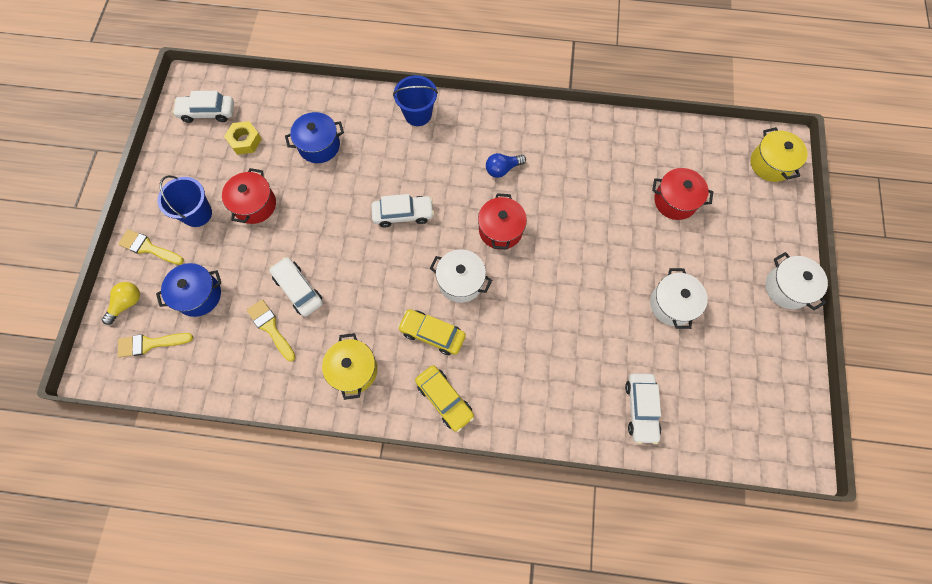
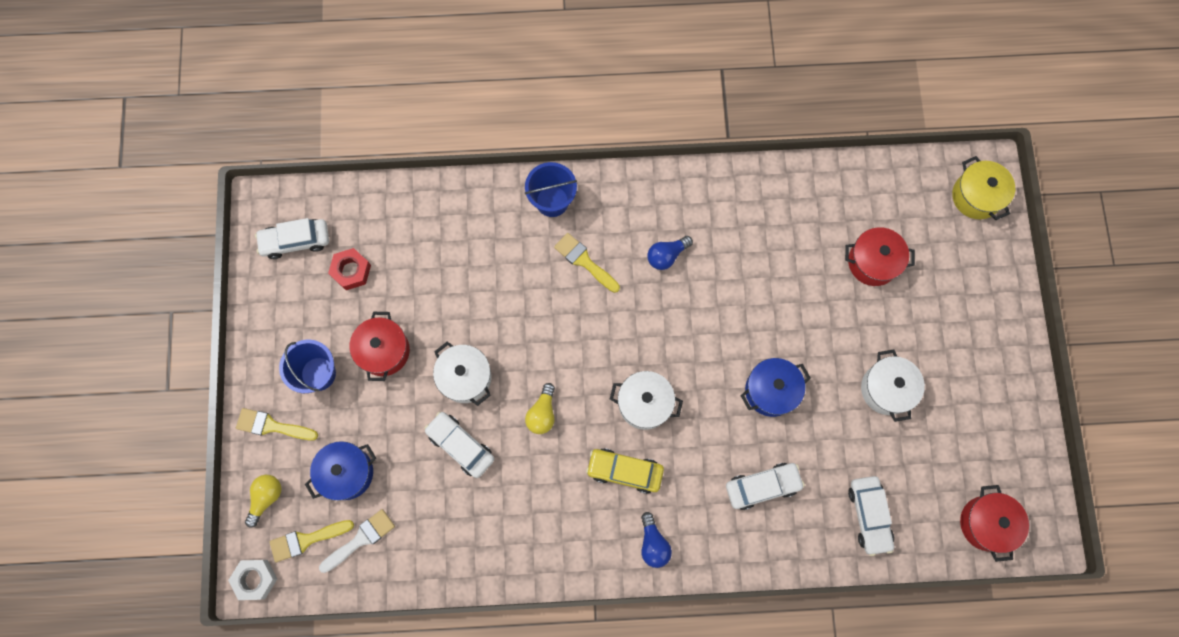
camera: 10 degrees left, 5 degrees up
(98, 368) = (255, 579): none -> white nut
(195, 351) = (361, 539): none -> white brush
(245, 141) = (351, 271): yellow nut -> red nut
(270, 327) = (439, 496): yellow brush -> yellow brush (584, 261)
(319, 145) = (442, 262): blue pot -> blue pot (770, 391)
(353, 370) = (545, 528): yellow pot -> none
(373, 275) = (542, 413): none -> yellow light bulb
(403, 214) = (561, 332): white car -> white car (762, 486)
(444, 399) = (653, 543): yellow car -> blue light bulb
(500, 230) = (678, 332): red pot -> red pot (986, 523)
(787, 288) = (1011, 347): white pot -> white pot (465, 377)

